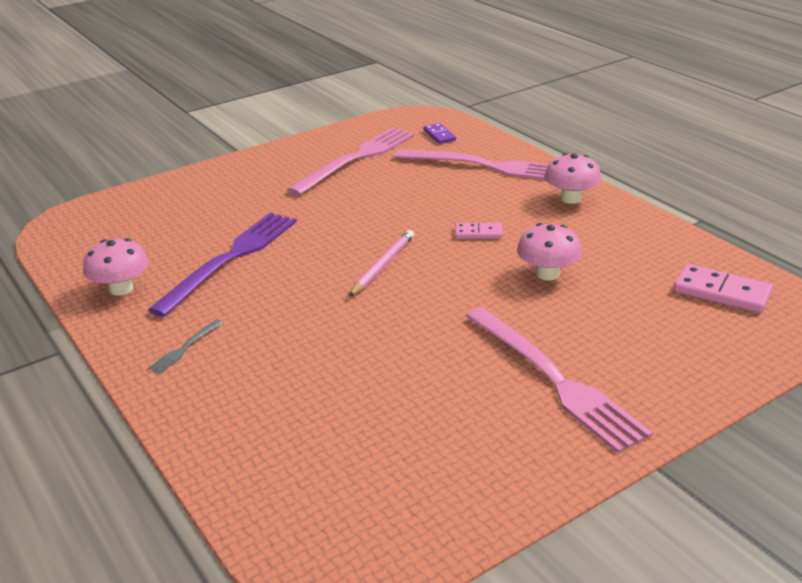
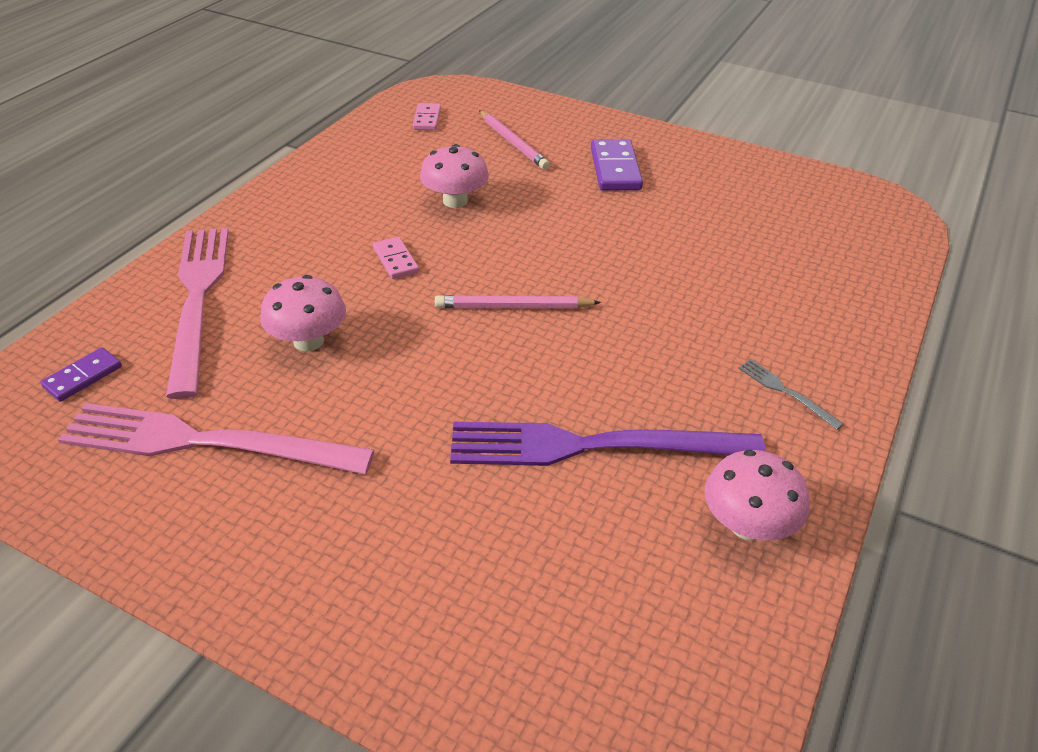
camera: 120 degrees left, 10 degrees up
(185, 348) = (786, 392): grey fork -> grey fork turned 135 degrees counterclockwise
(554, 379) = (615, 169): pink fork -> purple domino
(571, 198) = (275, 217): pink mushroom -> pink mushroom (308, 341)
(645, 331) = (513, 142): none -> pink pencil
(721, 292) = (427, 119): pink domino -> pink domino, size x0.60

